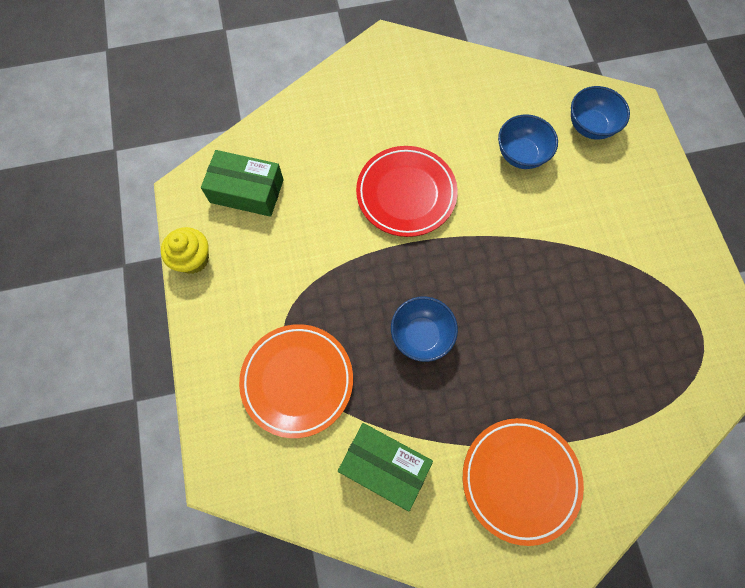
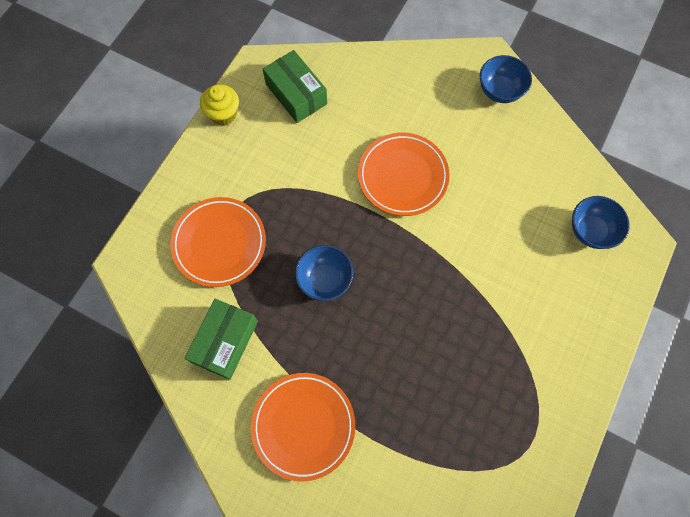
camera: 40 degrees right, 0 degrees up
(384, 466) = (225, 341): green box -> green box turned 45 degrees clockwise
(406, 194) = (402, 176): red plate -> orange plate
(521, 154) = (514, 211): blue bowl -> blue bowl (499, 91)

